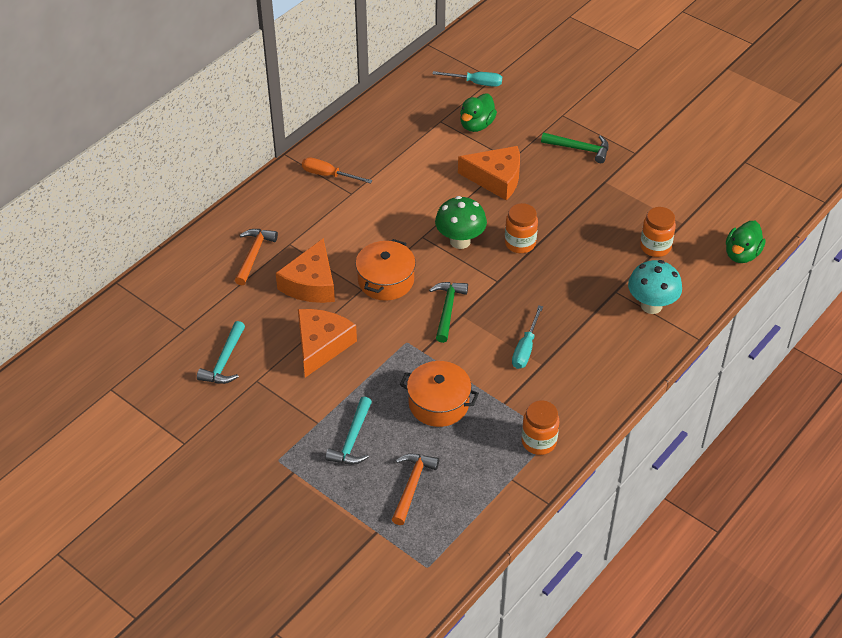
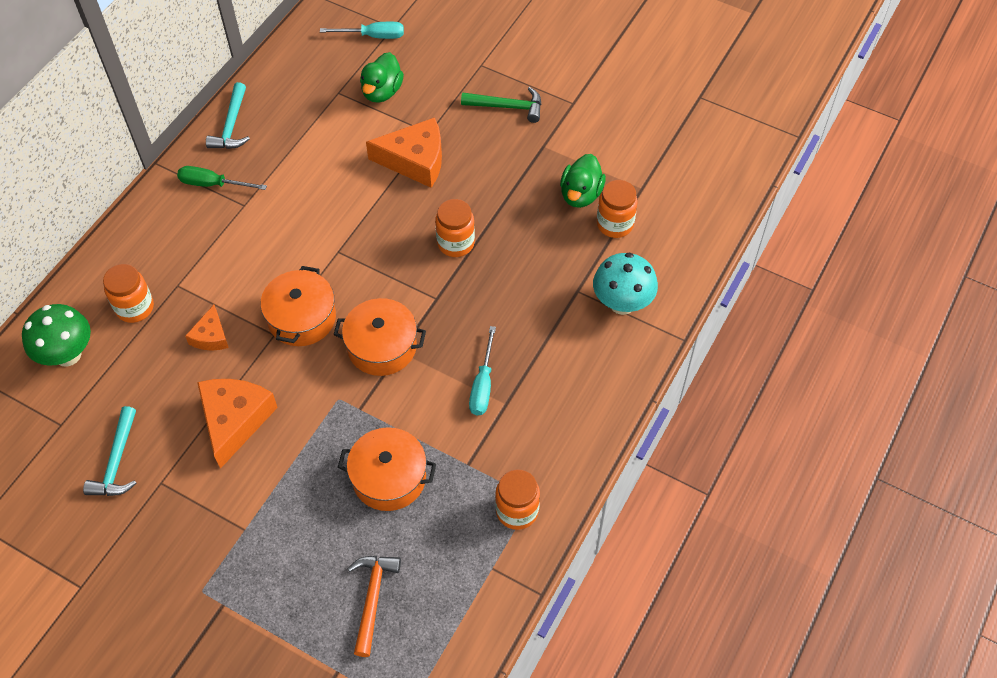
camera: 10 degrees left, 10 degrees up
(253, 255) = (135, 307): orange hammer -> orange jar
(311, 283) = (211, 336): orange cheese -> orange cheese, size x0.55
(328, 175) = (213, 184): orange screwdriver -> green screwdriver
(352, 439) = (290, 546): turquoise hammer -> turquoise hammer (231, 125)
(447, 310) = (382, 346): green hammer -> orange pot
(460, 241) = (384, 251): green mushroom -> green mushroom (68, 355)
(741, 254) = (715, 219): green duck -> green duck (580, 194)

